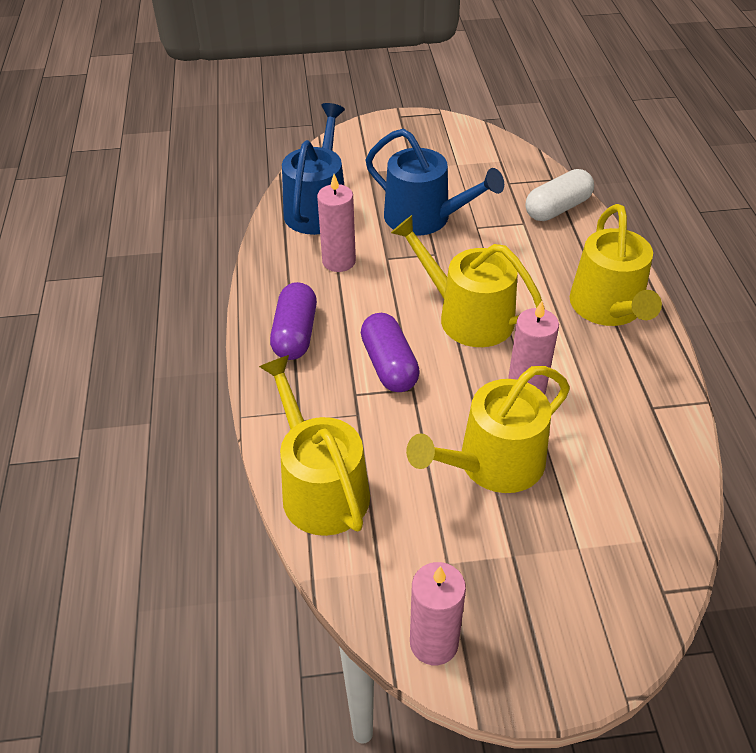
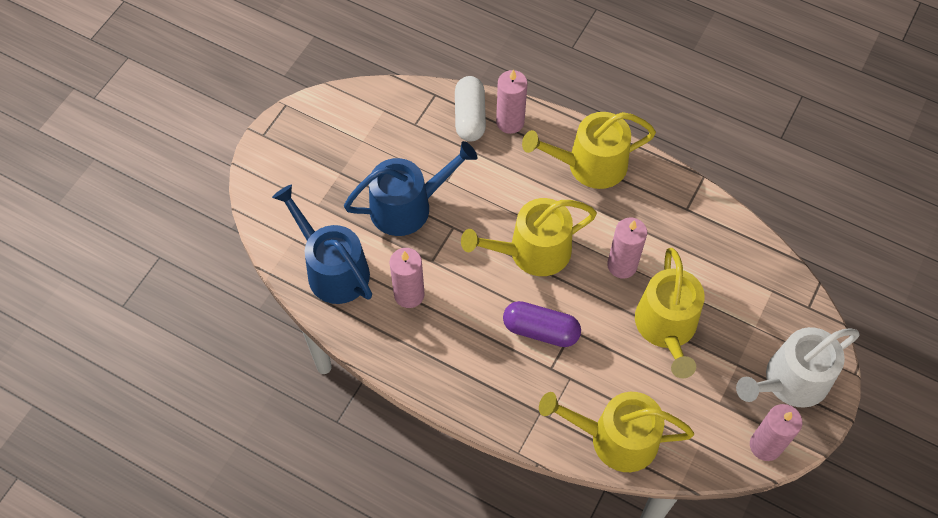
camera: 55 degrees left, 15 degrees up
(295, 334) = (464, 371): purple capsule -> none
(544, 624) = (790, 381): none -> white watering can
(584, 234) = (510, 122): none -> pink candle
(608, 308) = (589, 165): yellow watering can -> yellow watering can turned 135 degrees clockwise

